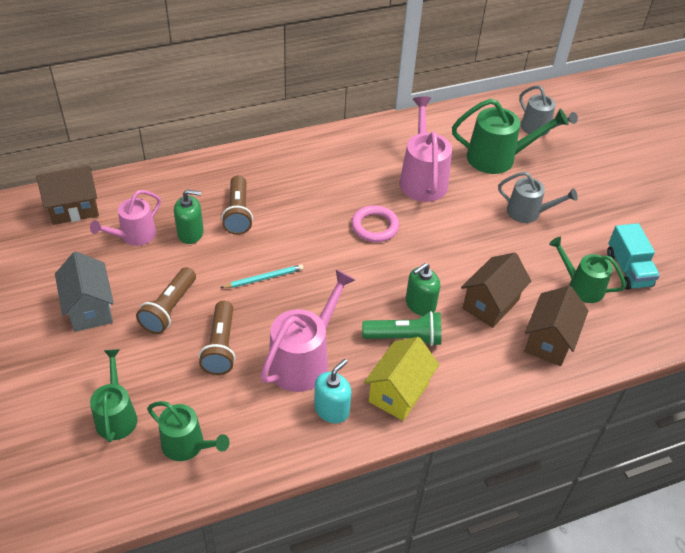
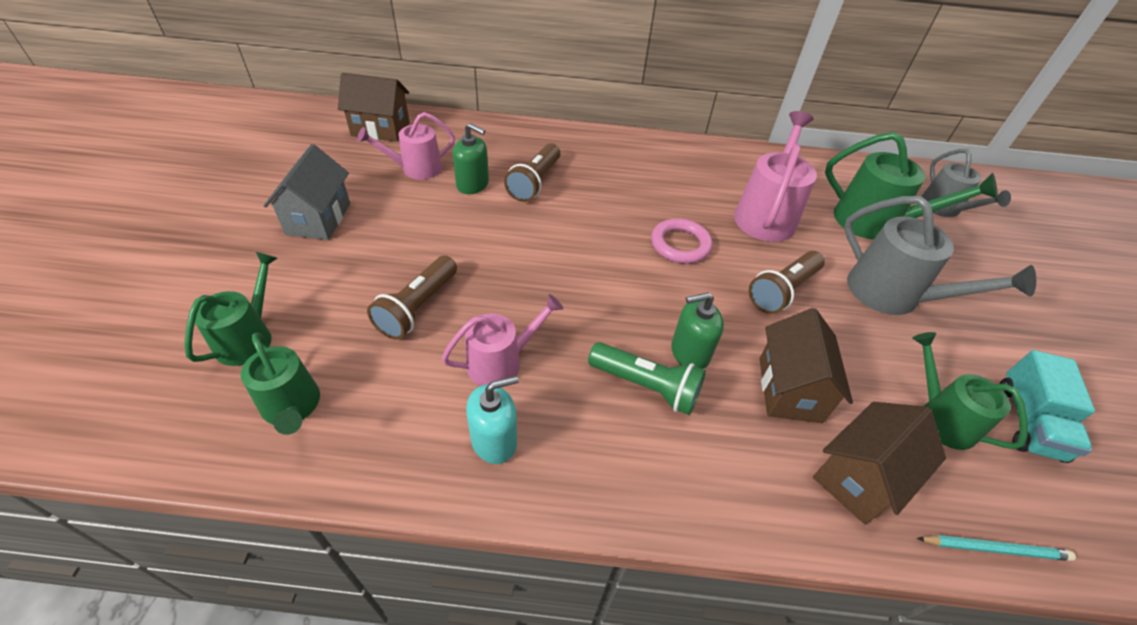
camera: 25 degrees right, 0 degrees up
(169, 309) = (395, 248): brown flashlight -> brown flashlight (782, 291)
(264, 278) = (517, 253): turquoise pencil -> turquoise pencil (994, 548)
(303, 360) = (501, 362): pink watering can -> pink watering can, size x0.65
(398, 392) = (597, 457): yellow house -> none
(490, 304) = (789, 389): brown house -> brown house turned 60 degrees counterclockwise
(528, 212) = (892, 295): grey watering can -> grey watering can, size x1.53

